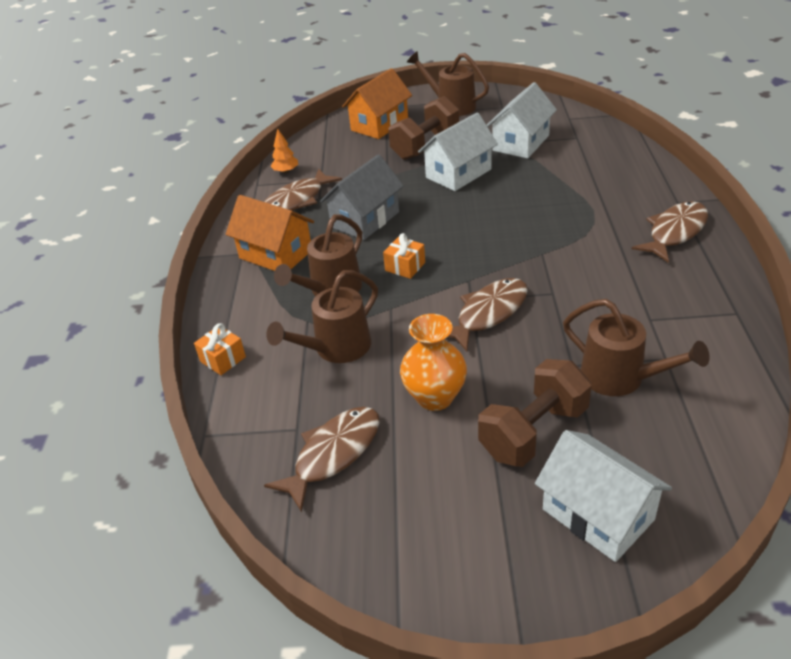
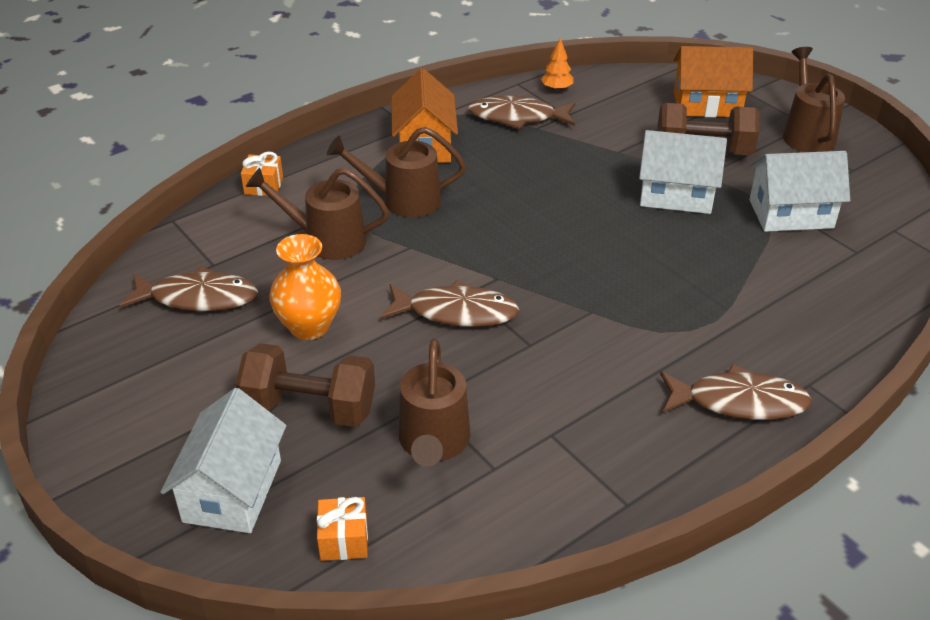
camera: 50 degrees right, 0 degrees up
(365, 219) = (529, 171): grey house -> none
(405, 266) = (479, 228): orange gift -> orange gift (344, 539)

